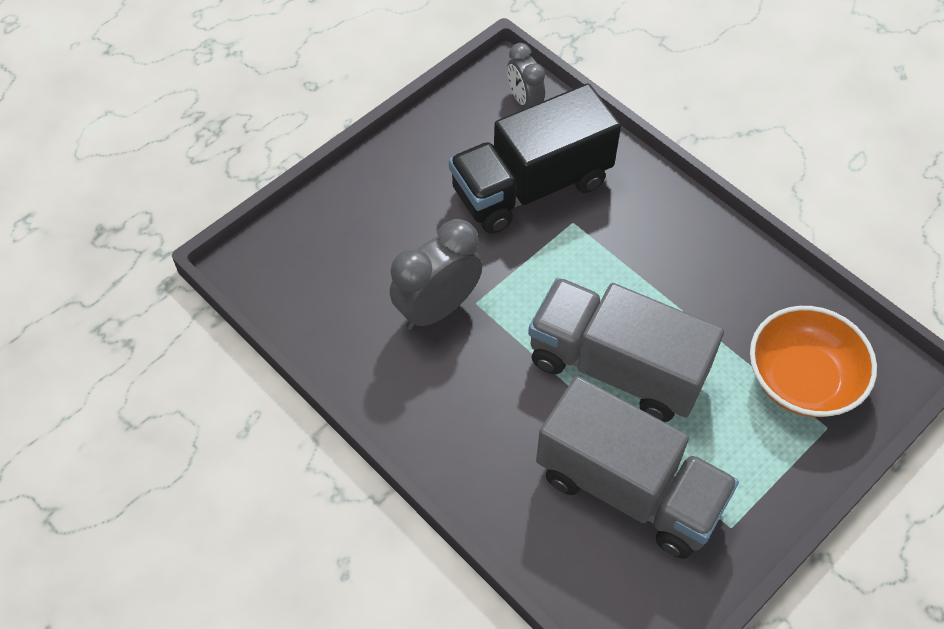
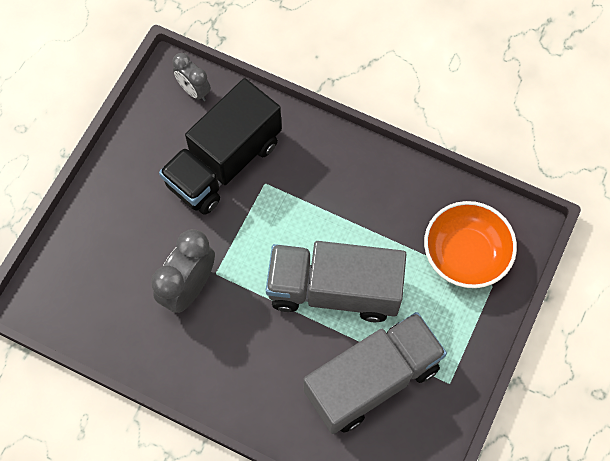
camera: 20 degrees left, 10 degrees up
(629, 489) = (372, 380): grey truck -> grey truck turned 45 degrees counterclockwise

